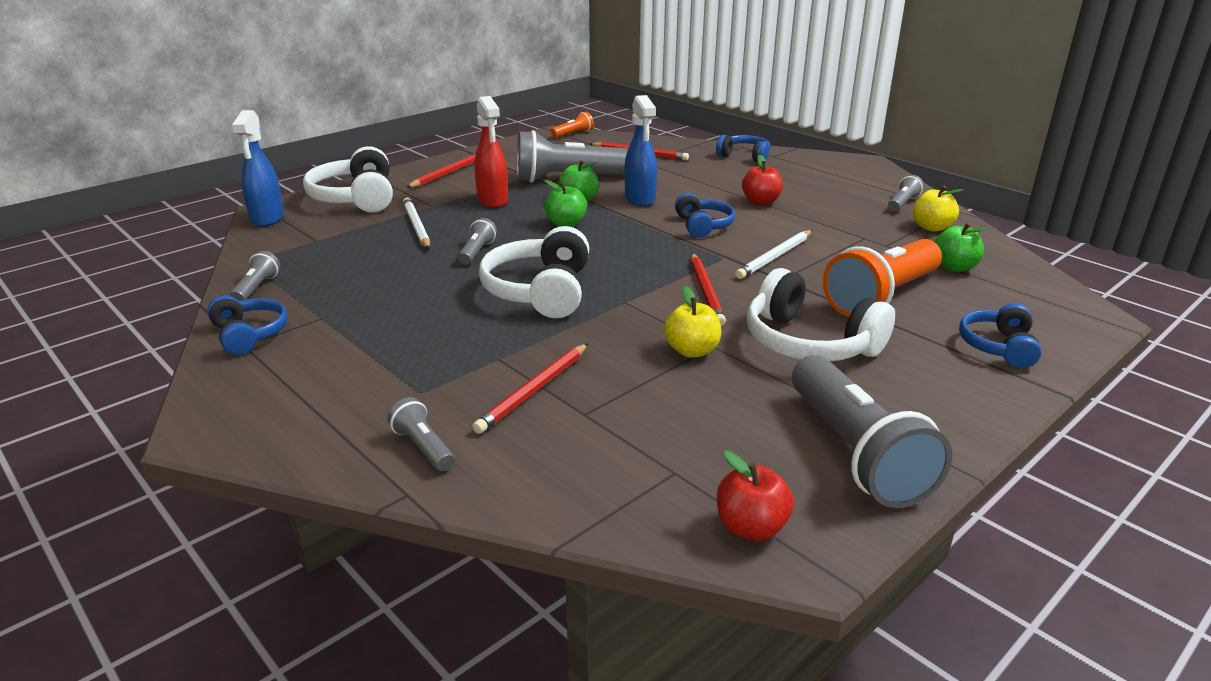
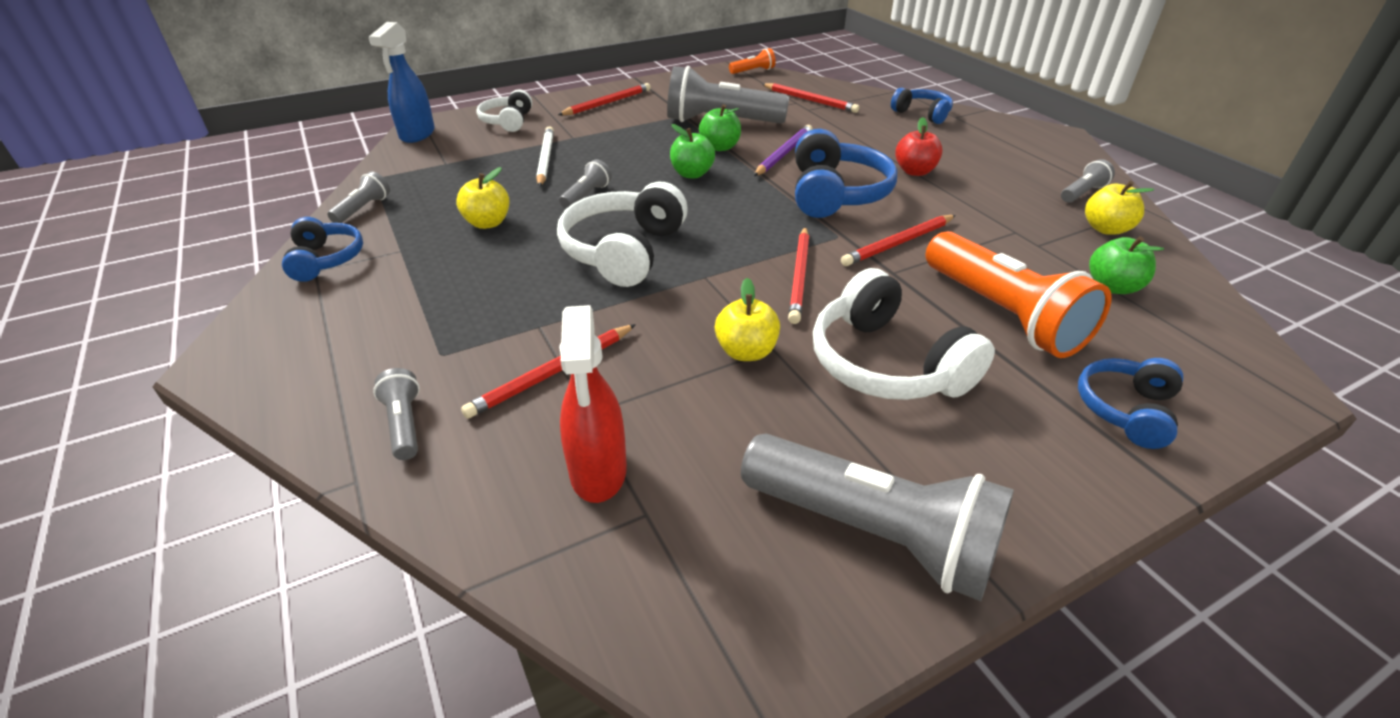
camera: 15 degrees right, 10 degrees up
(356, 198) = (508, 121): white headphones -> white headphones, size x0.60
(394, 285) = (488, 223): none -> yellow apple
(493, 200) = (634, 138): red spray bottle -> red spray bottle (598, 472)
(640, 199) = (783, 153): blue spray bottle -> purple pencil
(703, 226) = (835, 194): blue headphones -> blue headphones, size x1.66
(751, 527) = (694, 616): red apple -> none
(775, 257) = (898, 243): white pencil -> red pencil
(855, 453) = (873, 533): grey flashlight -> grey flashlight turned 60 degrees counterclockwise
(881, 297) = (1002, 314): orange flashlight -> orange flashlight turned 90 degrees counterclockwise

